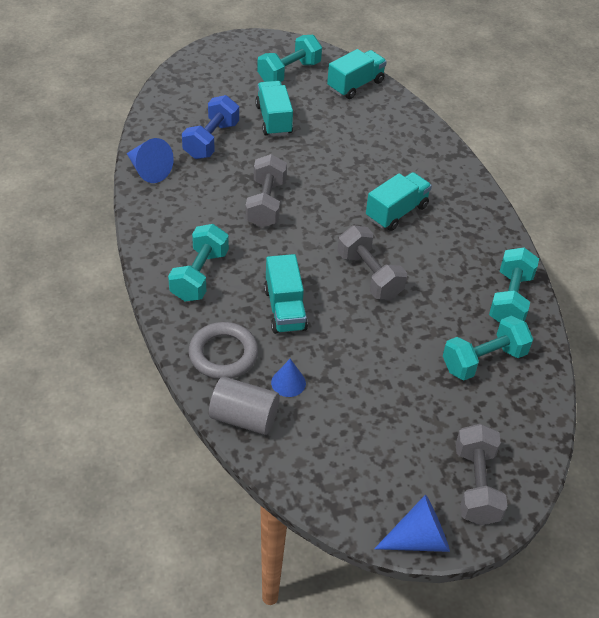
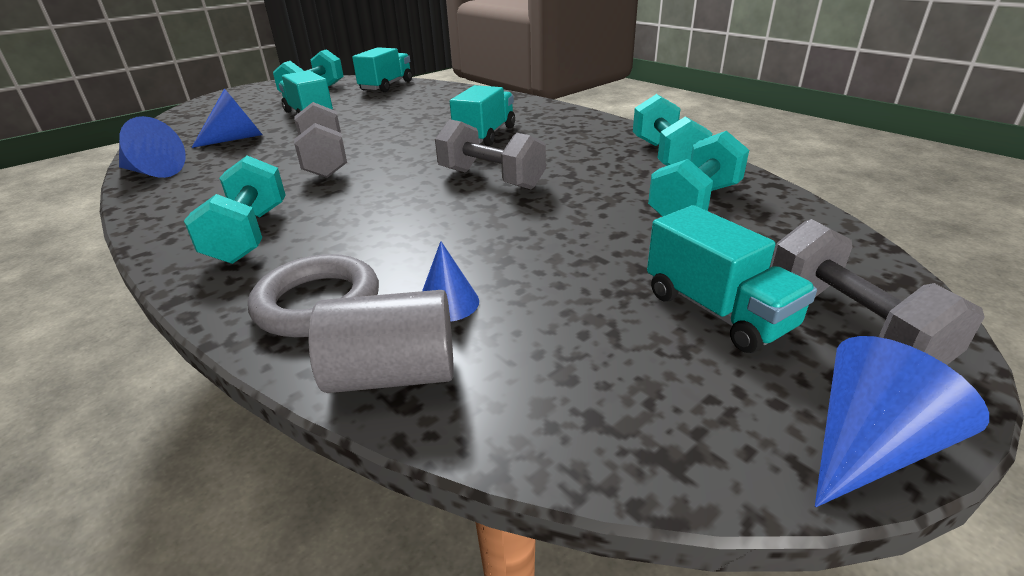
camera: 20 degrees left, 15 degrees down
(211, 140) = (237, 138): blue dumbbell -> blue cone
(285, 309) = (396, 231): turquoise truck -> turquoise truck (717, 311)

